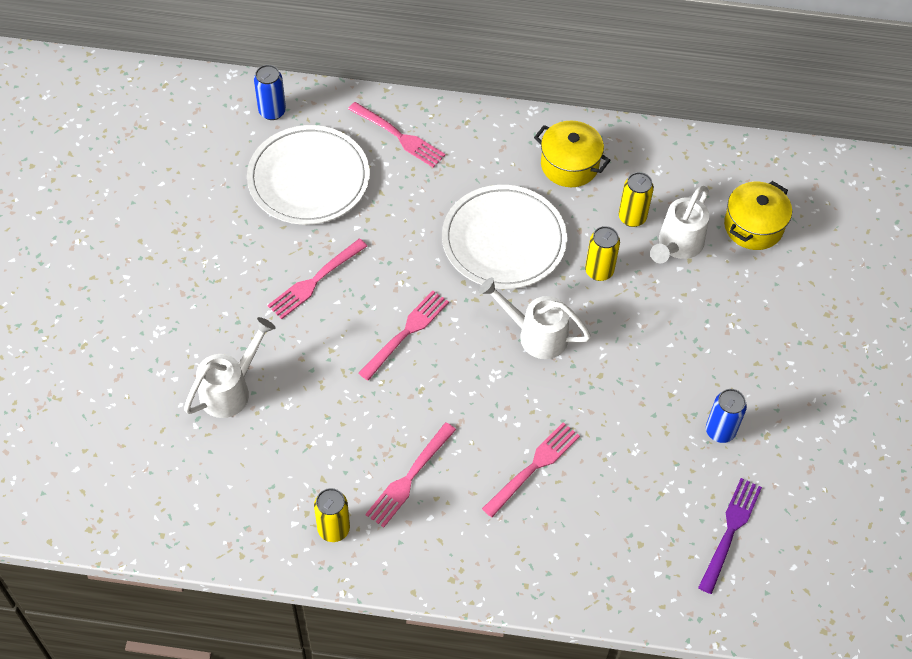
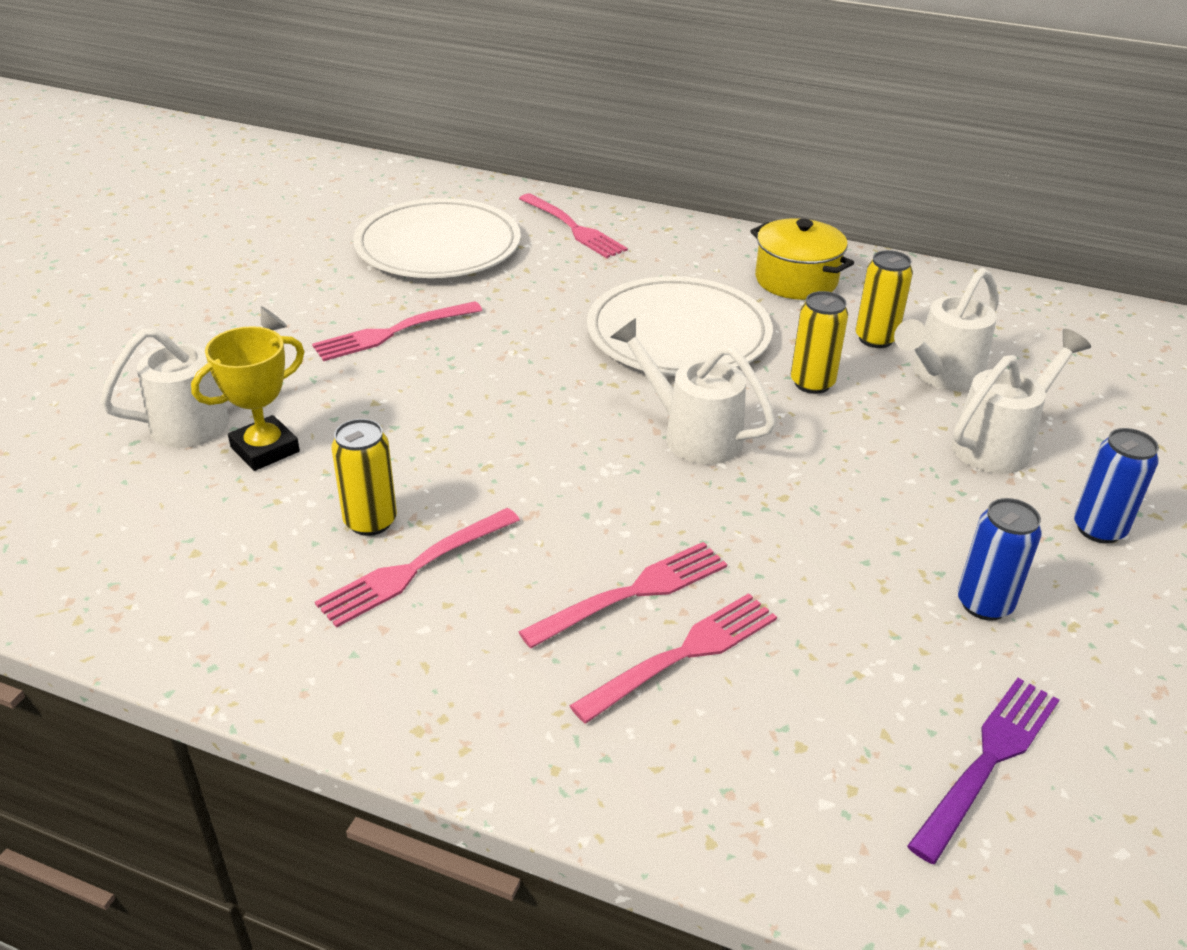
camera: 15 degrees right, 20 degrees down
(272, 111) = (425, 190): blue can -> blue can (1098, 529)
(282, 406) = (265, 449): none -> yellow trophy
(333, 529) = (251, 613): yellow can -> yellow can (370, 521)
(406, 333) = (494, 402): pink fork -> pink fork (683, 654)
(718, 302) = (999, 444): none -> white watering can
(753, 226) = (1064, 373): yellow pot -> none

